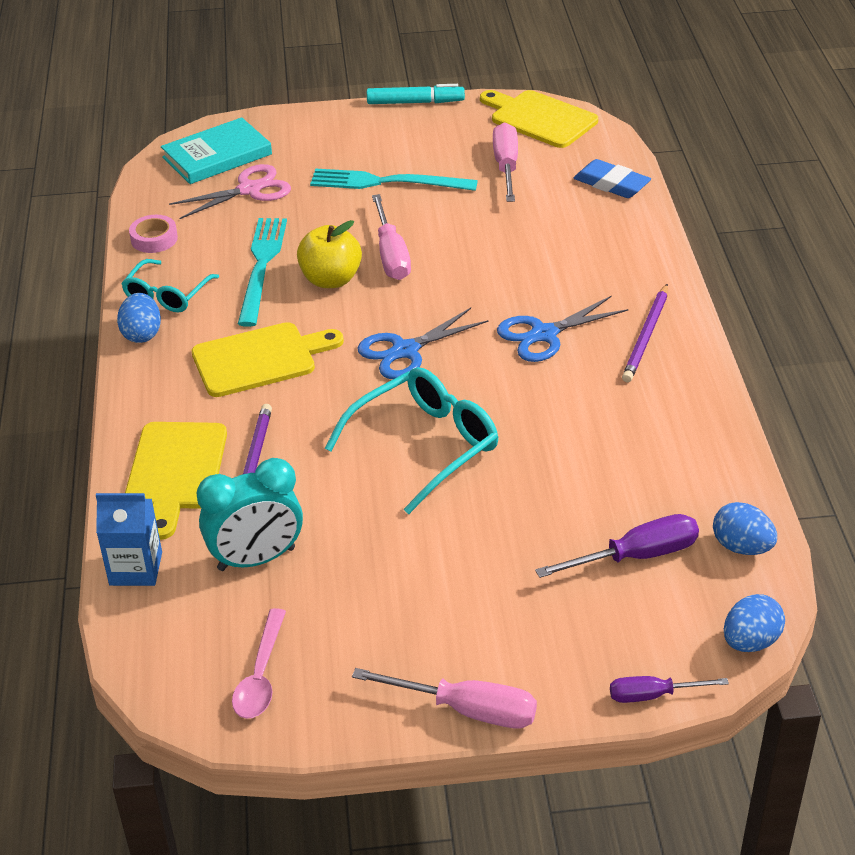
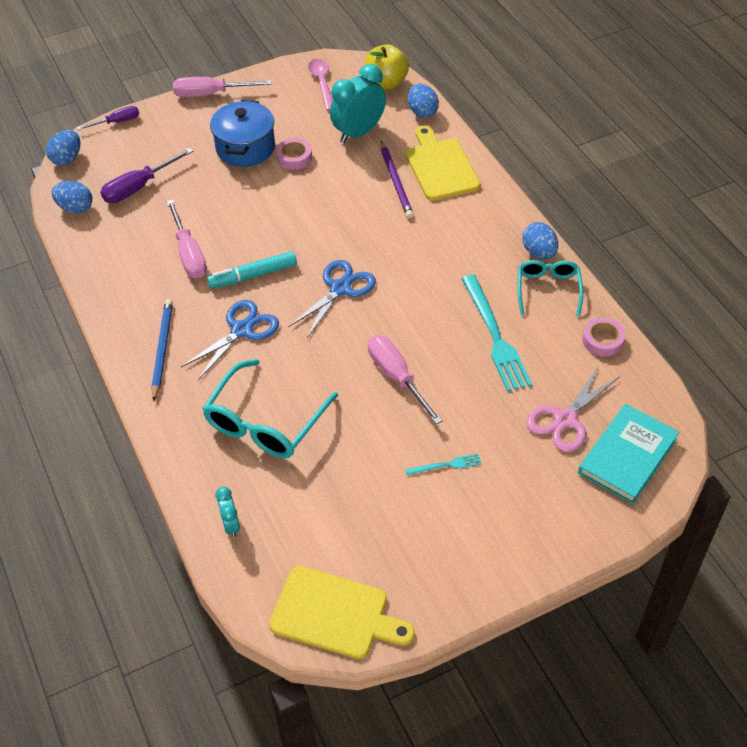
camera: 160 degrees right, 10 degrees up
(136, 568) = (422, 112): blue carton -> blue egg
(260, 359) = (440, 255): yellow cutting board -> none
(331, 280) = (432, 338): yellow apple -> yellow apple (386, 83)
(377, 543) = (294, 157): none -> pink tape
(387, 182) = (446, 465): turquoise fork -> turquoise fork, size x0.46
(415, 102) = (481, 603): turquoise marker -> turquoise marker (253, 275)
(425, 445) = (293, 222): turquoise glasses -> turquoise glasses (265, 422)
(446, 580) = (245, 148): none -> blue pot
(506, 166) = (342, 521): pink screwdriver -> pink screwdriver (189, 254)
(611, 184) = (230, 524): blue eraser -> turquoise clock
(646, 336) = (162, 350): purple pencil -> blue pencil

